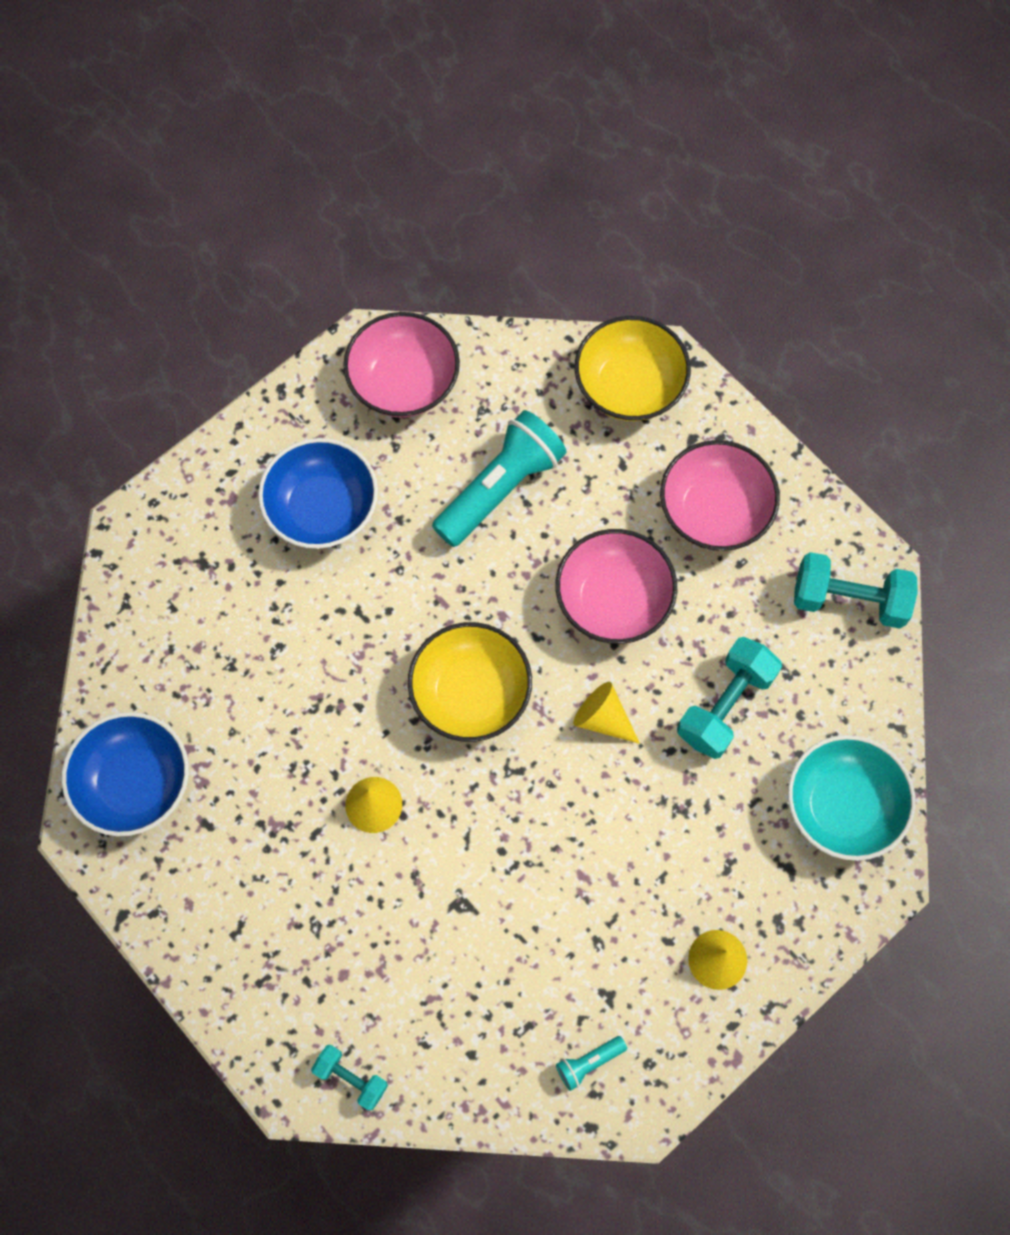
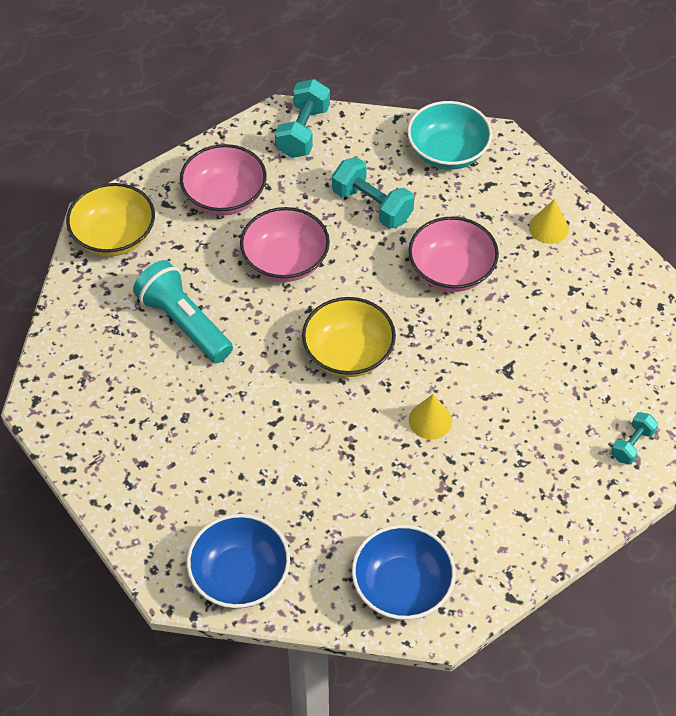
camera: 85 degrees left, 15 degrees down
(322, 509) = (181, 443): blue bowl -> blue bowl (240, 575)
(404, 382) = (79, 381): pink bowl -> pink bowl (451, 271)
(589, 1062) = (618, 304): turquoise flashlight -> none
(603, 718) = (375, 275): yellow cone -> none

